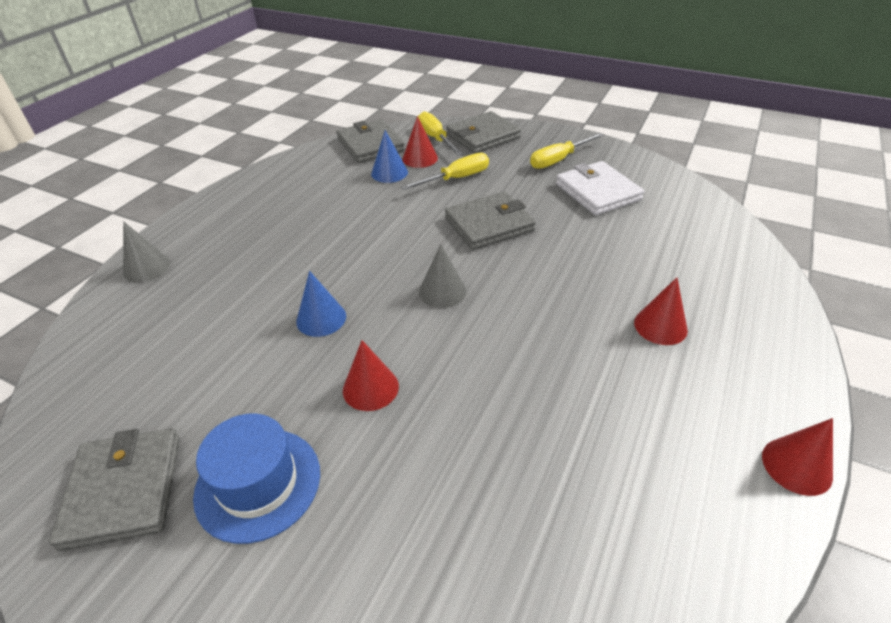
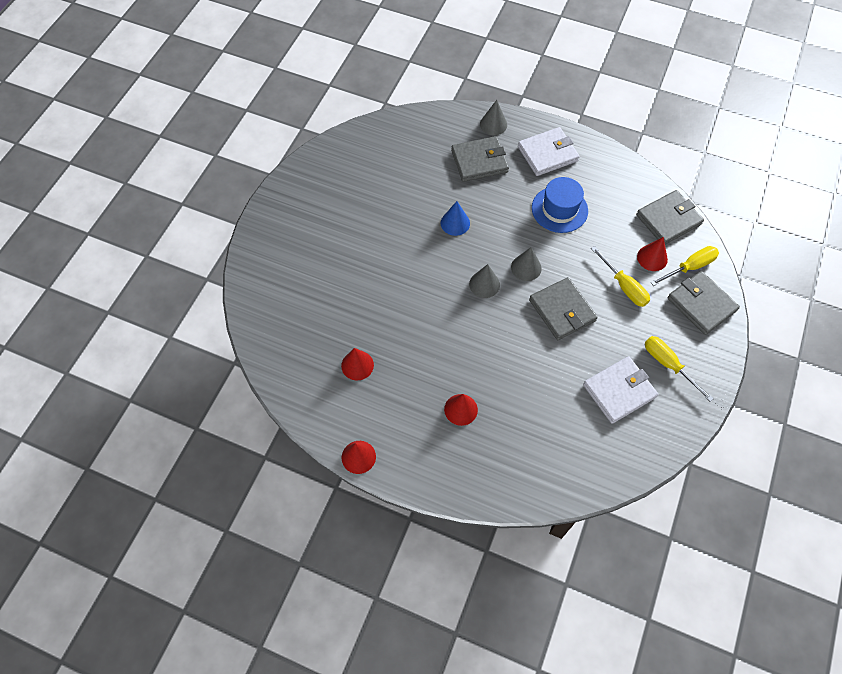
camera: 85 degrees right, 20 degrees up
(124, 490) = (343, 170): grey wallet -> grey wallet (479, 161)
(233, 220) = (547, 154): none -> white wallet
(258, 483) = (347, 218): blue hat -> blue hat (559, 209)
(370, 388) = (404, 255): red cone -> red cone (357, 365)
(389, 173) = (625, 238): blue cone -> none
(419, 250) = (526, 267): none -> grey cone

